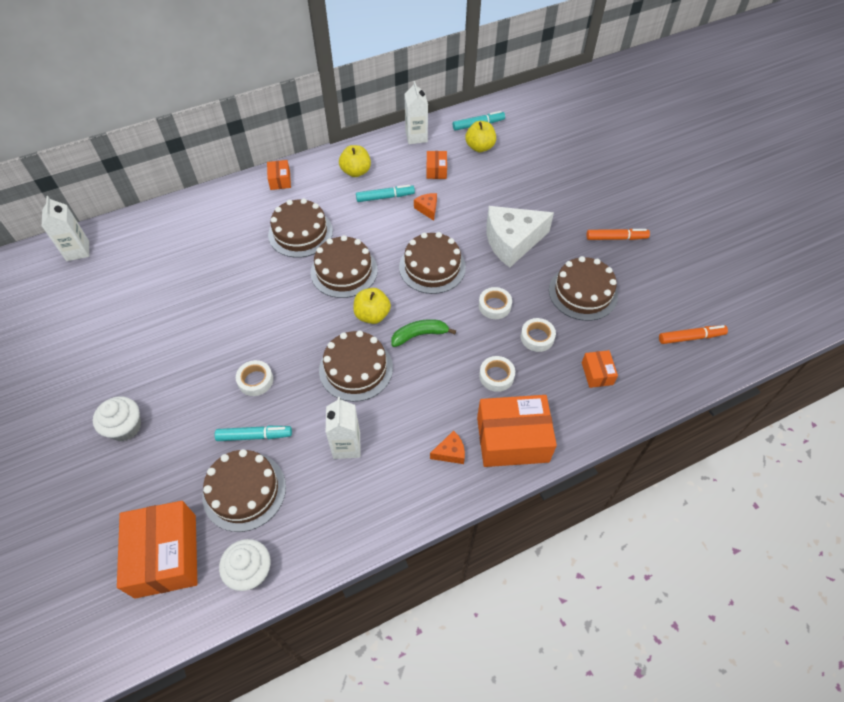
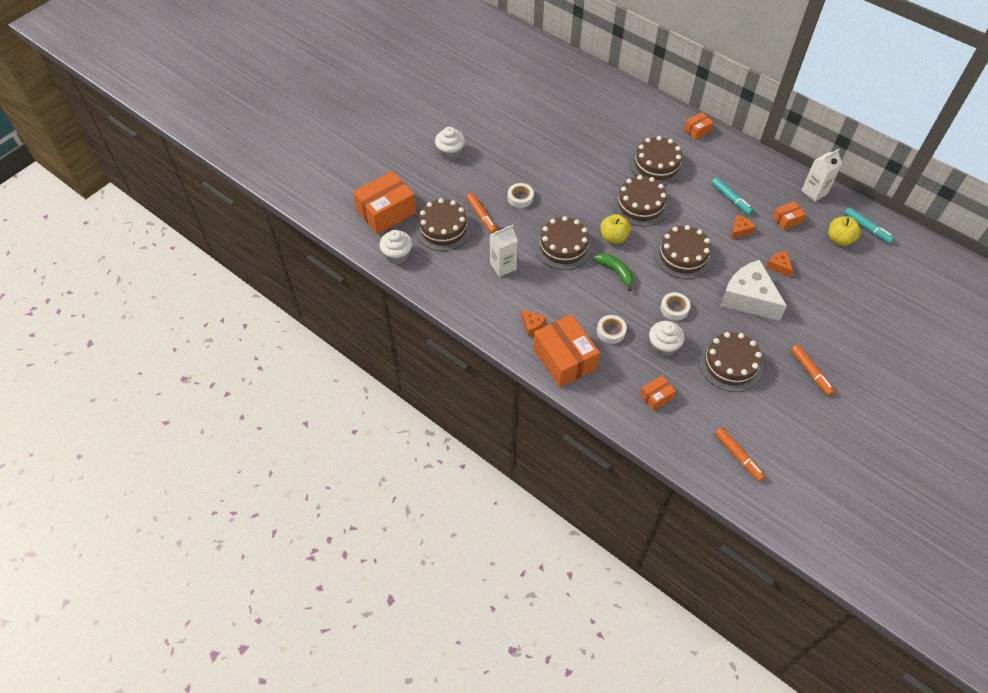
camera: 65 degrees right, 0 degrees up
(78, 251) = (556, 61): white carton -> none
(254, 436) = (481, 216): turquoise marker -> orange marker
(356, 171) = (742, 170): yellow apple -> none
(486, 202) = (778, 266): none -> orange cheese
(537, 337) = (663, 346): white tape -> white cupcake

